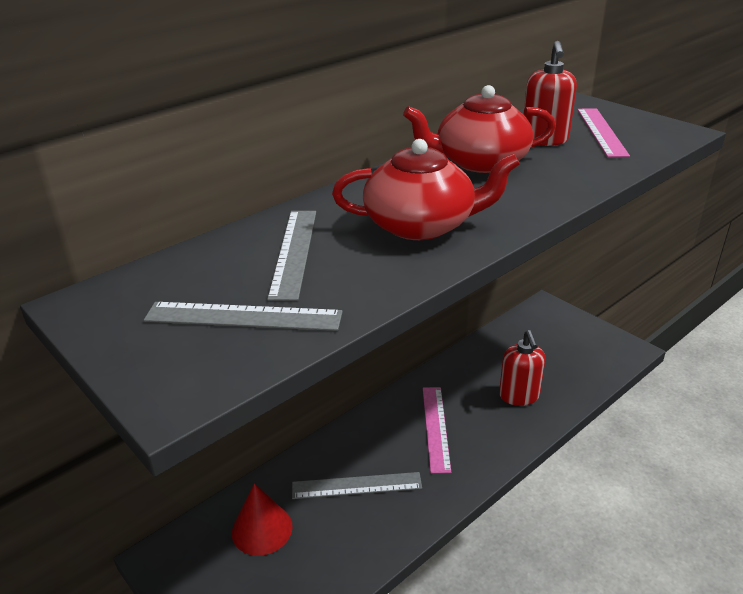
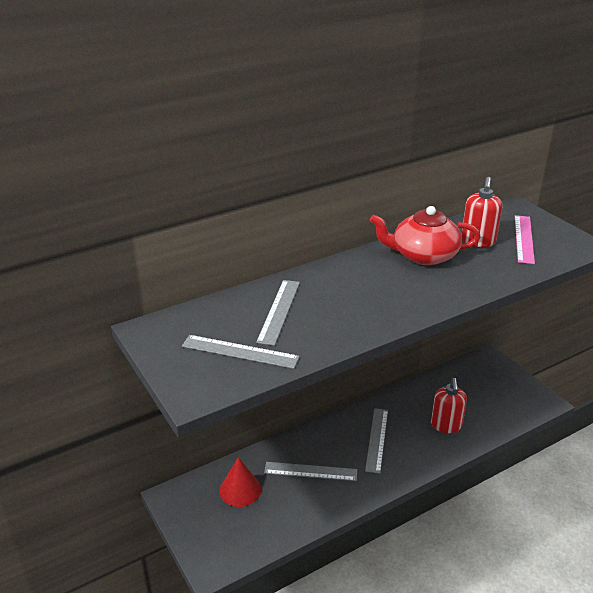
camera: 10 degrees right, 0 degrees up
(421, 225) = (366, 301): red teapot -> none
(436, 428) = (377, 439): pink ruler -> grey ruler

